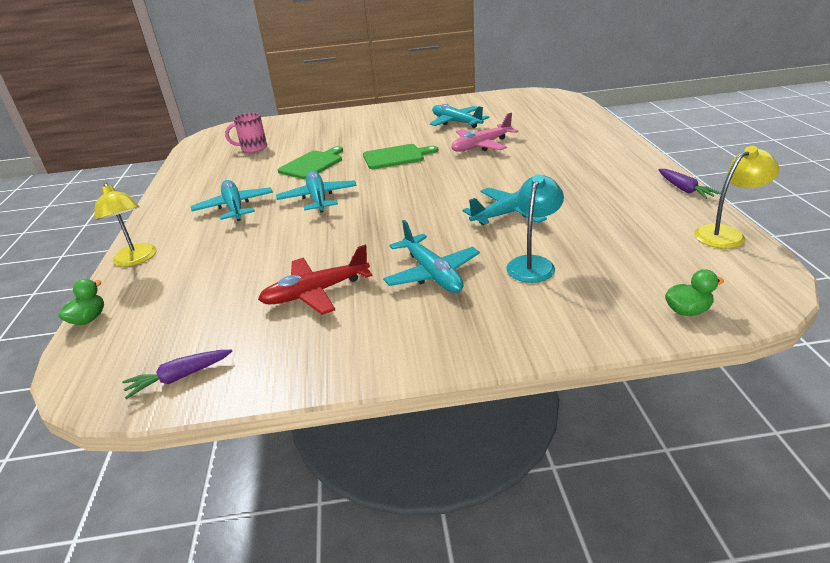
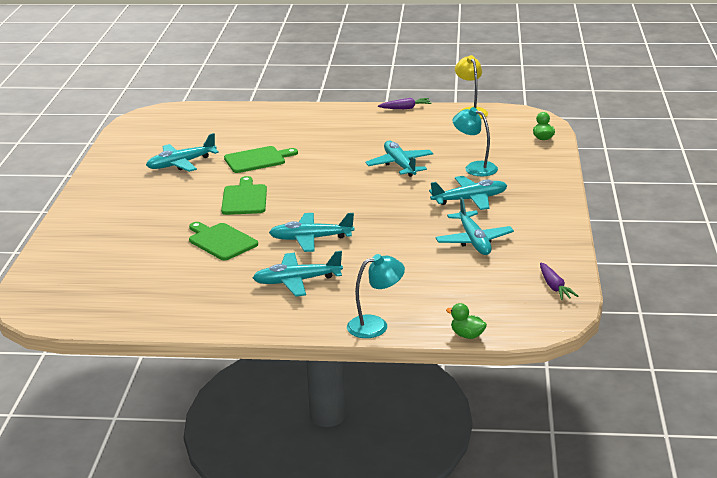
camera: 80 degrees left, 5 degrees down
(136, 259) = (375, 325): yellow lamp -> turquoise lamp
(253, 148) = (131, 278): pink mug -> none
(315, 292) = (474, 241): red plane -> turquoise plane
(481, 146) = (257, 160): pink plane -> green cutting board

